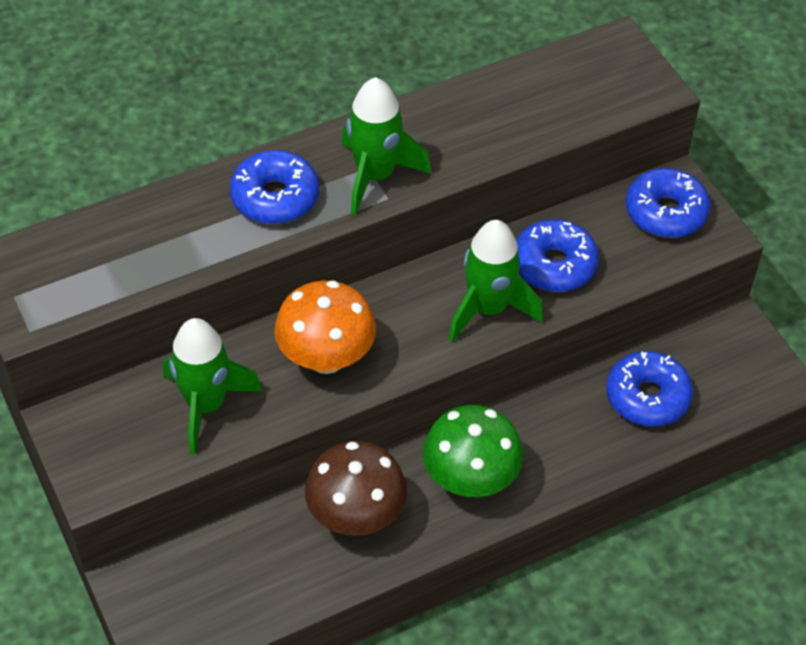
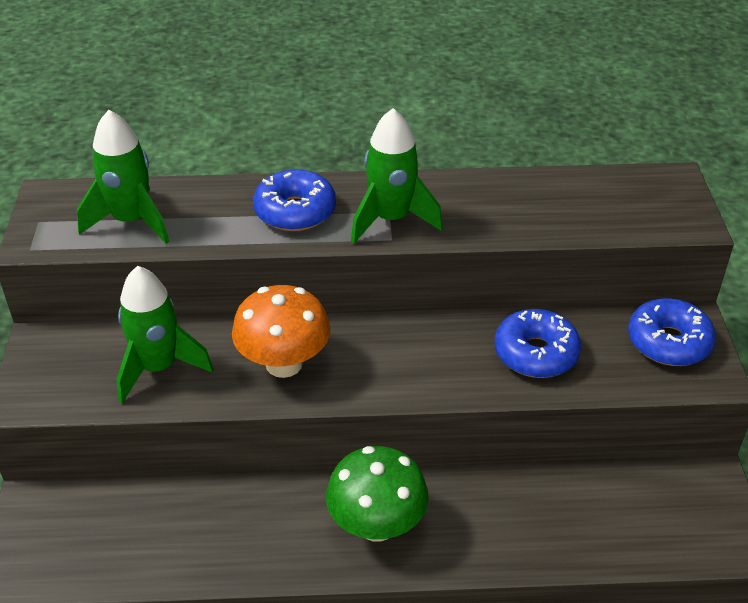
camera: 25 degrees right, 10 degrees down
(356, 516) = (255, 518): brown mushroom -> none
(488, 309) = (453, 370): green rocket -> green rocket (131, 221)
(647, 397) = (588, 511): blue donut -> none

